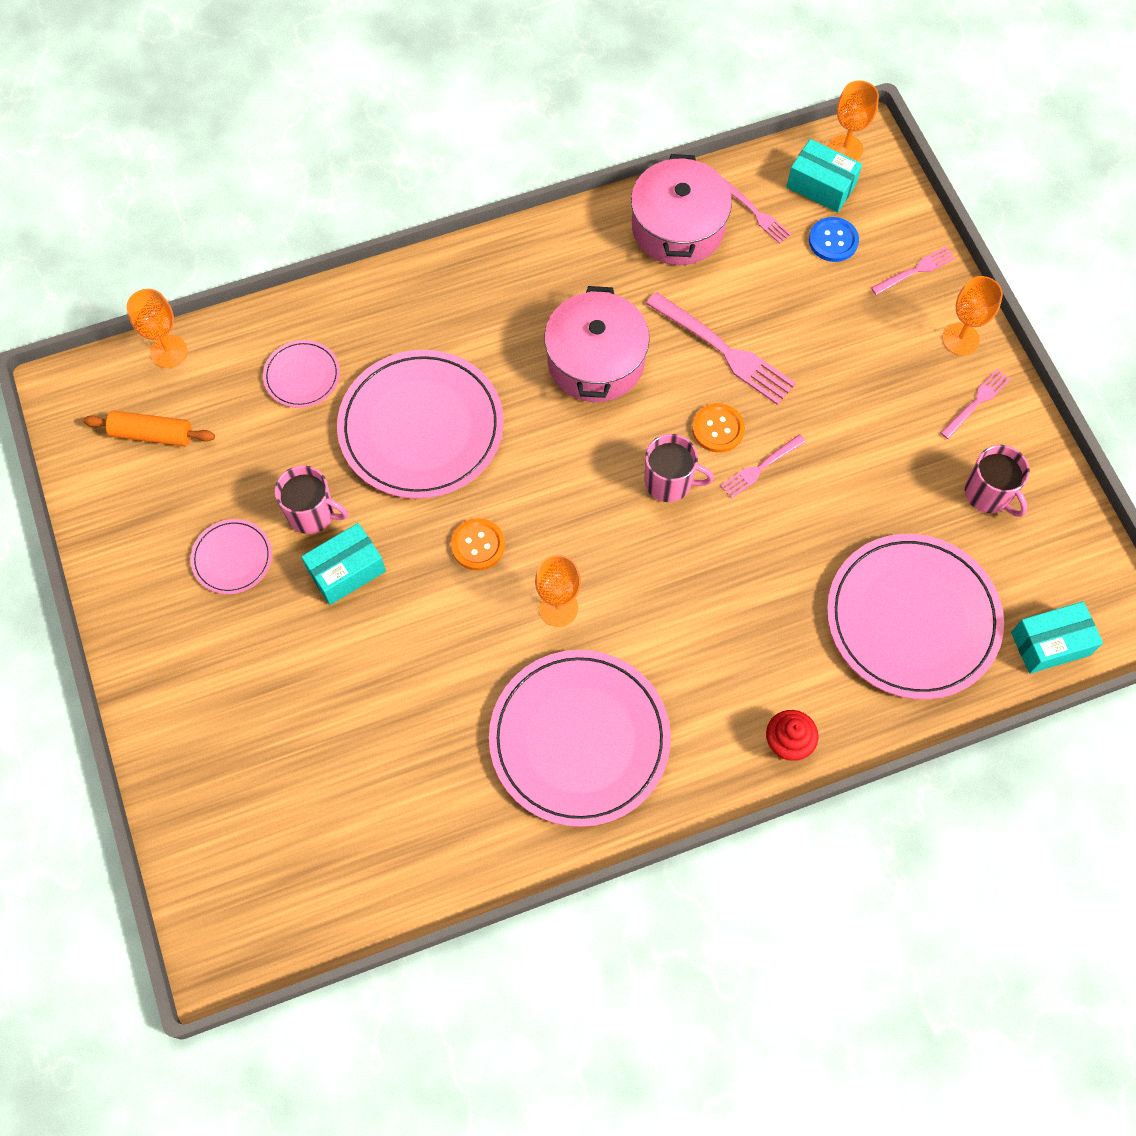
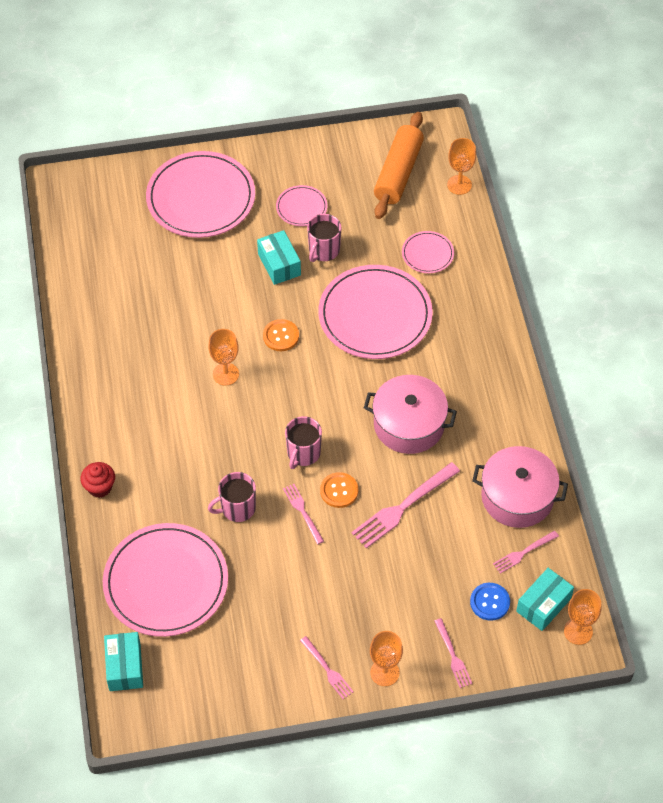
camera: 100 degrees right, 10 degrees down
(152, 434) = (398, 173): orange rolling pin -> orange rolling pin, size x1.62
(579, 739) = (134, 372): pink plate -> pink plate (201, 198)
(988, 494) = (249, 657): pink mug -> pink mug (237, 508)

